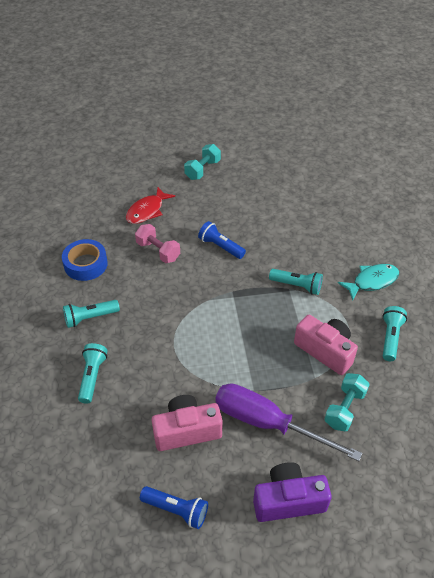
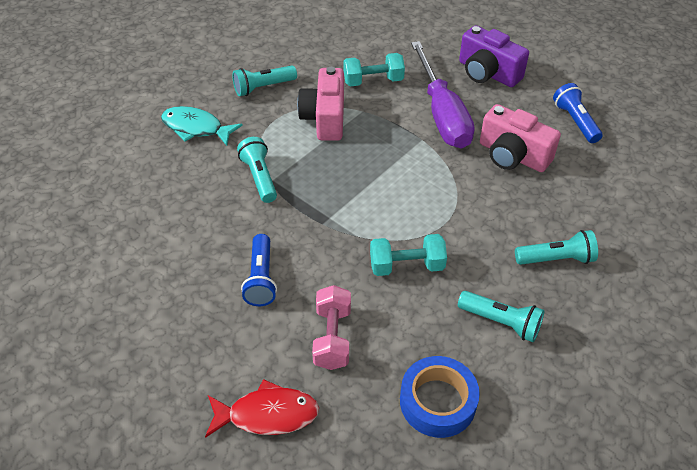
camera: 130 degrees left, 0 degrees up
(92, 376) = (556, 259): turquoise flashlight -> turquoise flashlight turned 150 degrees counterclockwise
(202, 170) = (105, 414): turquoise dumbbell -> turquoise dumbbell (406, 266)

